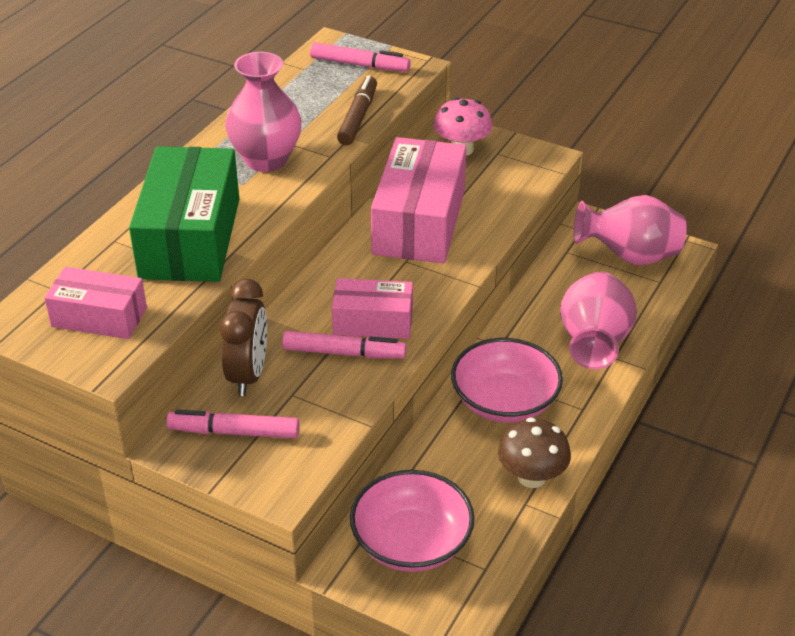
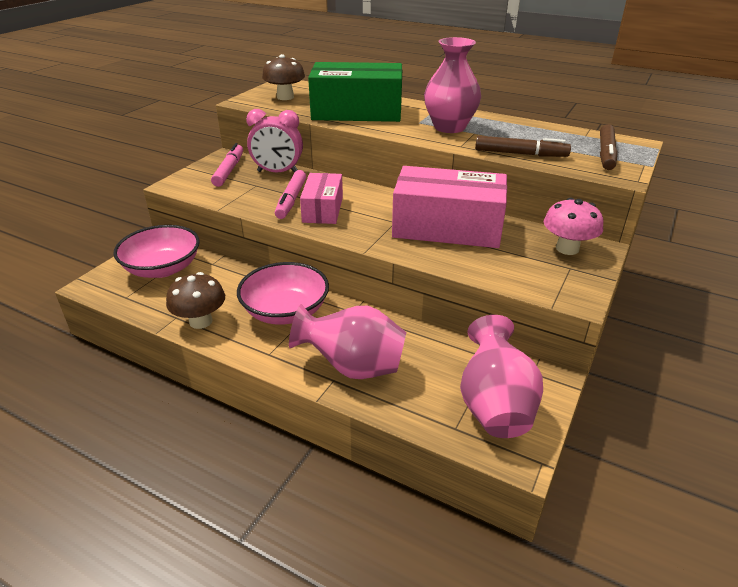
camera: 90 degrees right, 5 degrees down
(99, 317) = (285, 97): pink box -> brown mushroom
(248, 374) = (278, 172): brown clock -> pink clock
(359, 65) = (606, 154): pink marker -> brown marker

